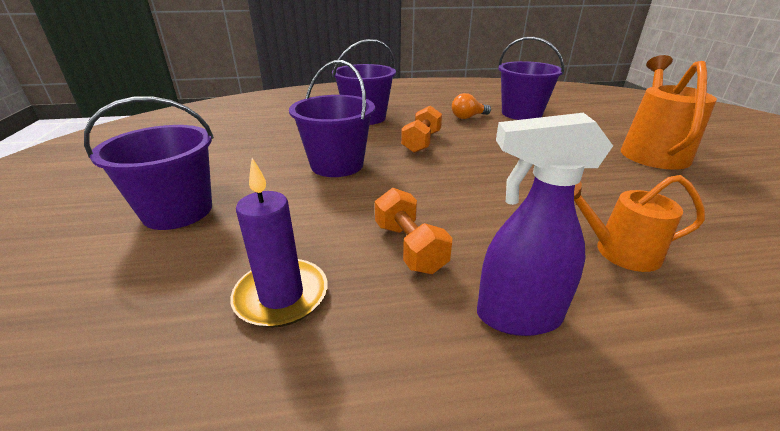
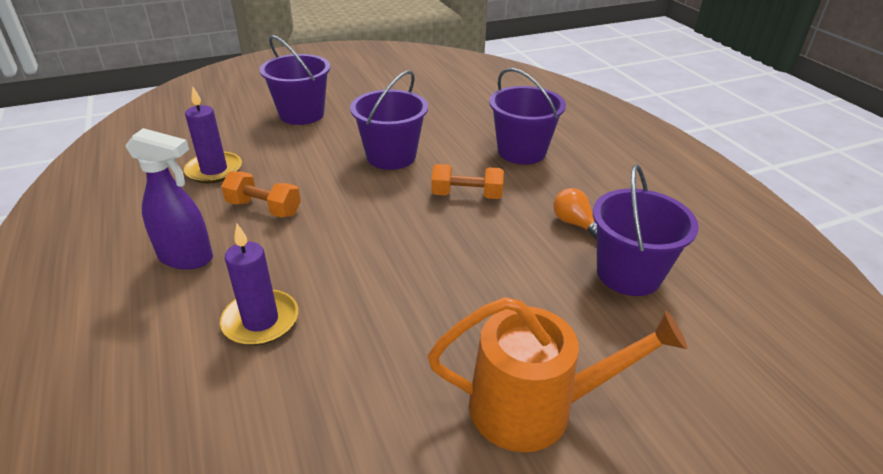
camera: 75 degrees right, 5 degrees up
(409, 247) = (264, 208): orange dumbbell -> orange dumbbell turned 60 degrees clockwise
(517, 316) = (187, 258): purple spray bottle -> purple spray bottle turned 120 degrees clockwise
(620, 252) = (260, 321): orange watering can -> purple candle

